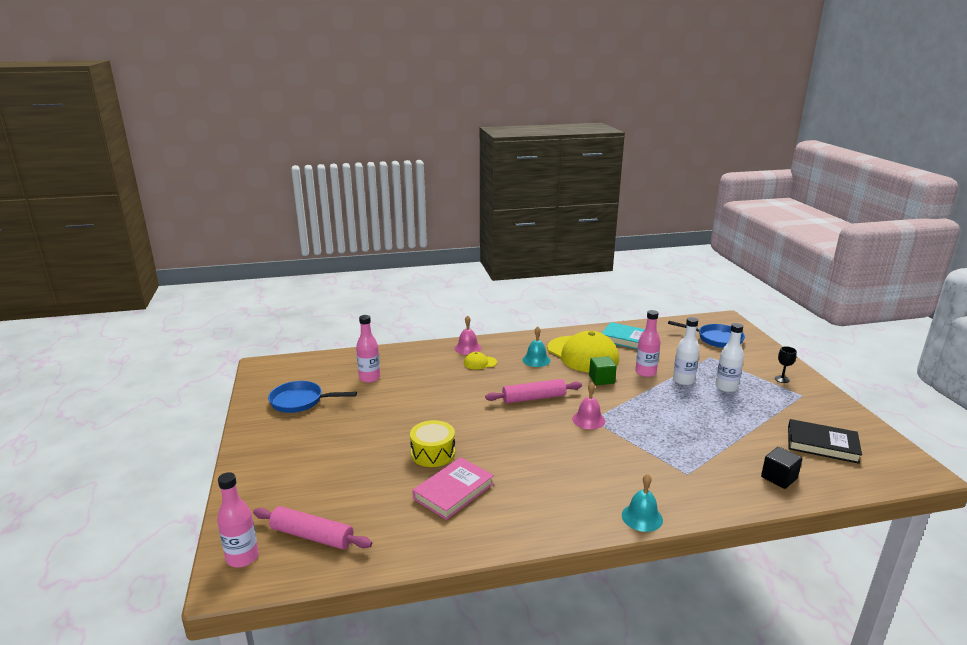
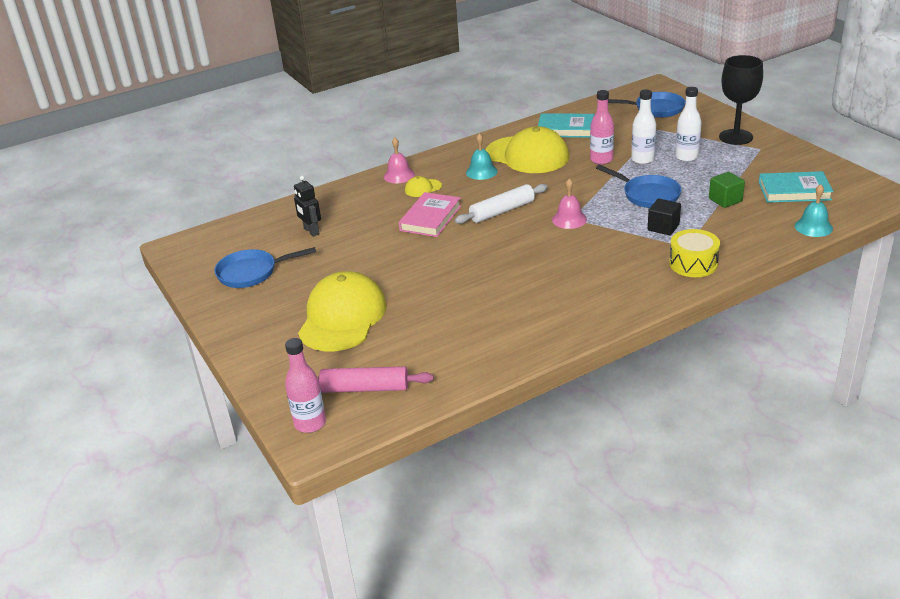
camera: 15 degrees left, 10 degrees up
(341, 460) = (342, 317): none -> yellow cap
(369, 378) = (311, 231): pink bottle -> black robot
(433, 453) = (433, 287): yellow drum -> yellow drum (693, 264)
(453, 491) = (476, 316): pink book -> pink book (430, 218)
(534, 398) = (502, 211): pink rolling pin -> white rolling pin
(601, 379) = (561, 177): green cube -> green cube (725, 200)
(642, 517) = (663, 293): turquoise bell -> turquoise bell (813, 227)
(673, 414) = (647, 195): none -> blue pan
(779, 478) = (767, 229): black cube -> black cube (663, 227)
(782, 379) = (735, 137): black goblet -> black goblet, size x2.24
(822, 444) = (794, 191): black book -> turquoise book

